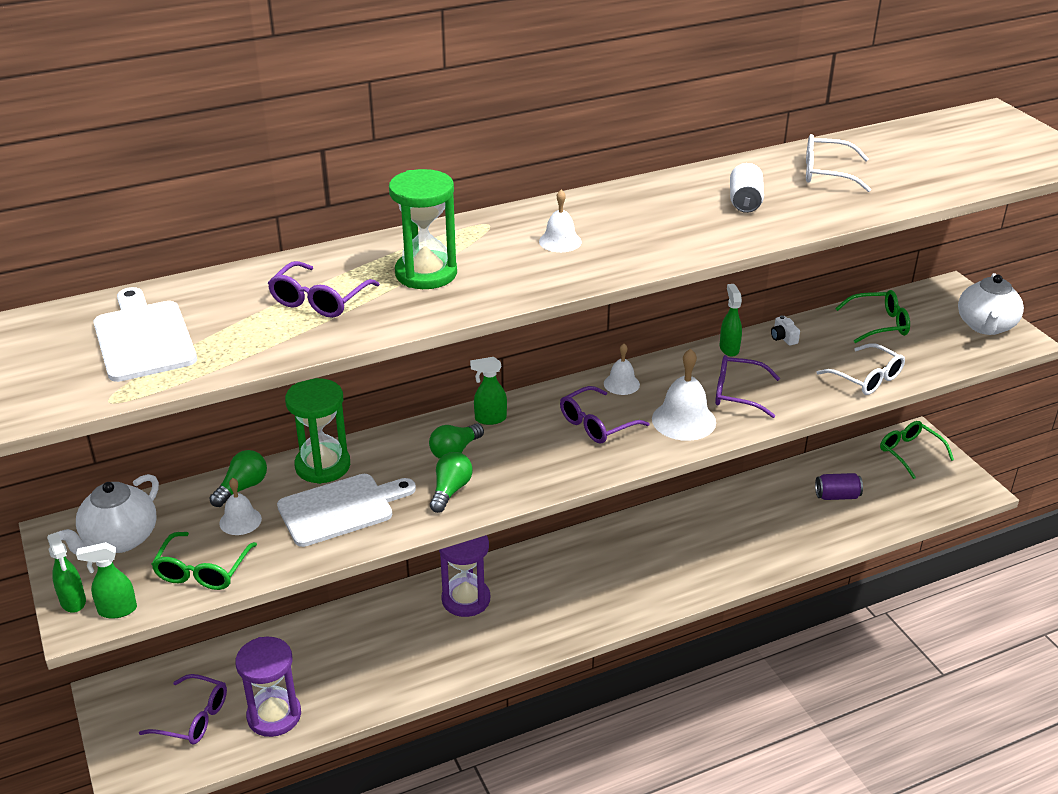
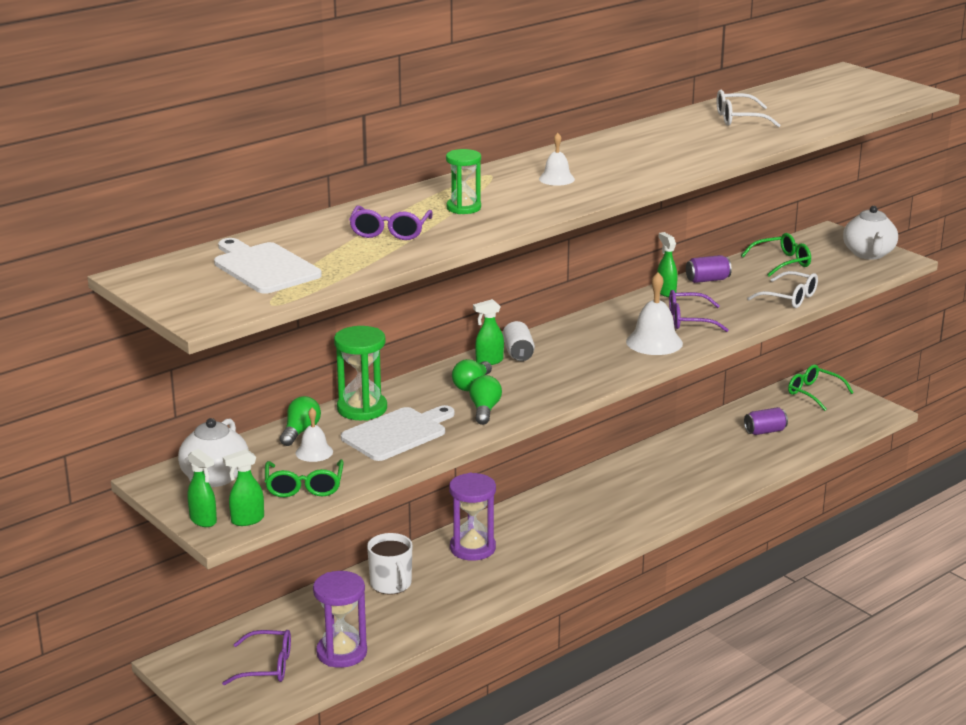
camera: 15 degrees left, 10 degrees down
(364, 632) = (391, 584): none -> white mug
(426, 273) = (463, 208): green hourglass -> green hourglass, size x0.67
(596, 424) = (582, 354): purple glasses -> none
(621, 384) = (588, 325): white bell -> none
(745, 202) = (686, 142): white can -> white can (518, 353)
(783, 338) = (707, 280): white camera -> purple can

